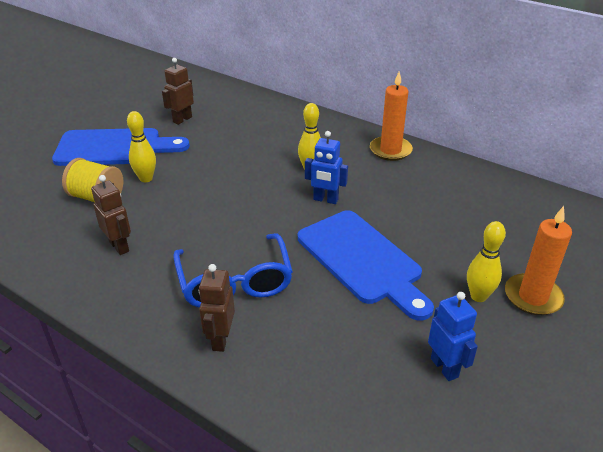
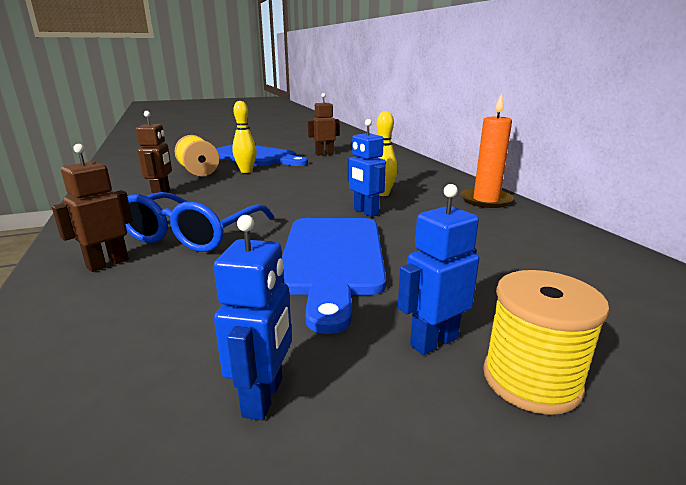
camera: 35 degrees right, 15 degrees down
(478, 296) = (433, 341): yellow bowling pin -> blue robot
(533, 297) = (531, 380): orange candle -> yellow spool

